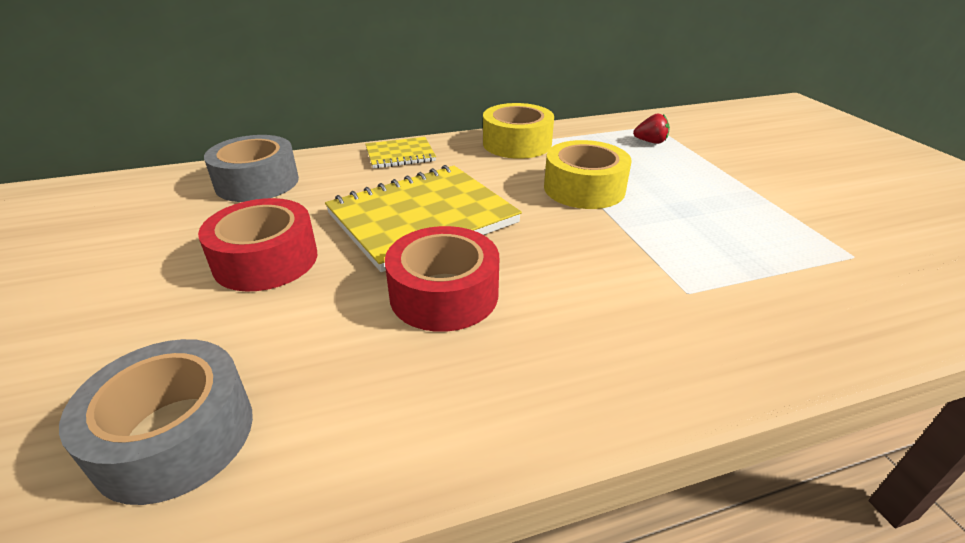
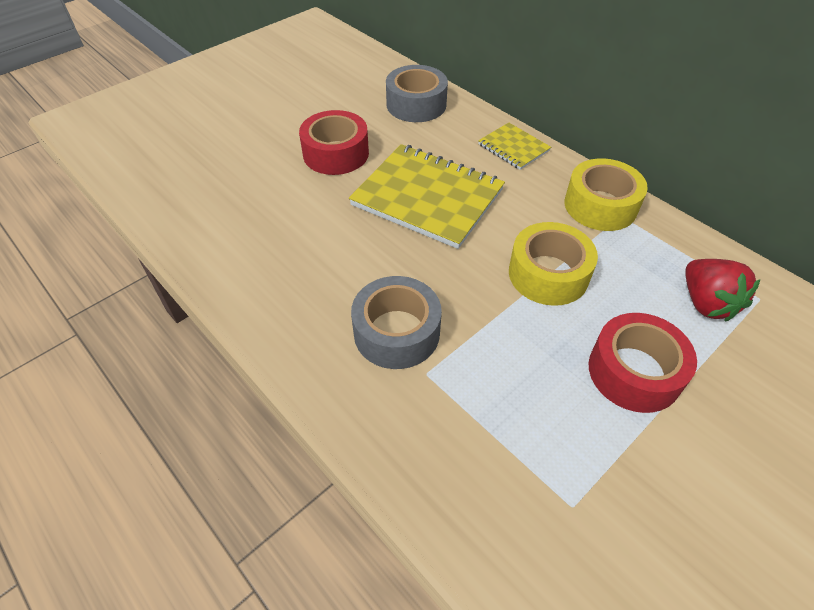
camera: 65 degrees right, 15 degrees up
(175, 435) = (201, 194): grey tape -> grey tape (396, 332)
(444, 294) = (347, 241): red tape -> red tape (634, 372)
(650, 142) = (706, 303): red strawberry -> red strawberry, size x1.70

